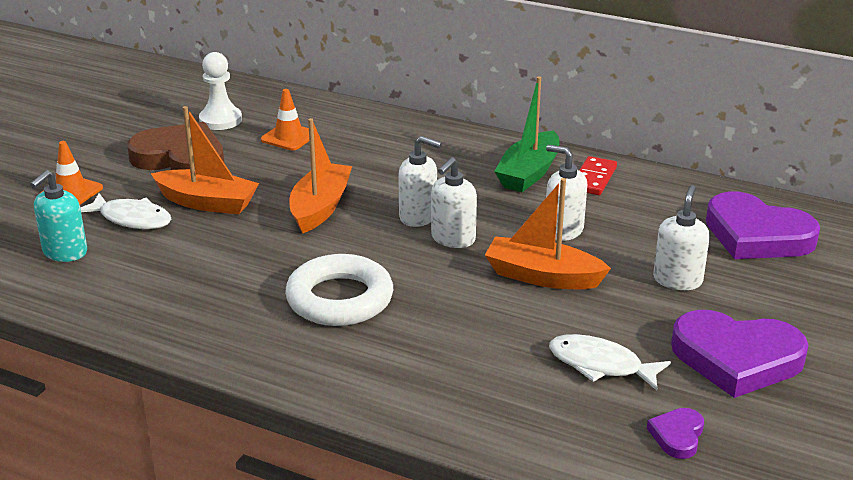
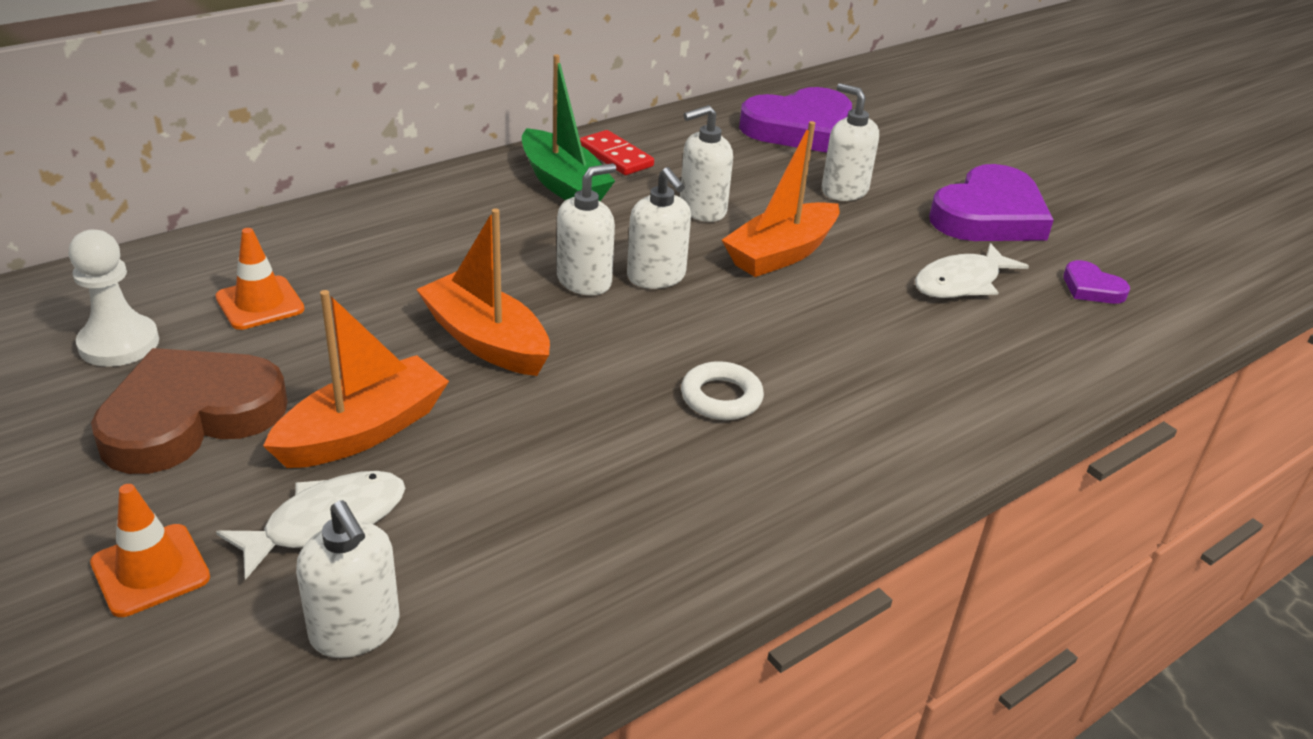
camera: 65 degrees left, 5 degrees up
(65, 252) = (355, 630): turquoise soap dispenser -> white soap dispenser
(340, 299) = (721, 397): white ring -> white ring, size x0.55

